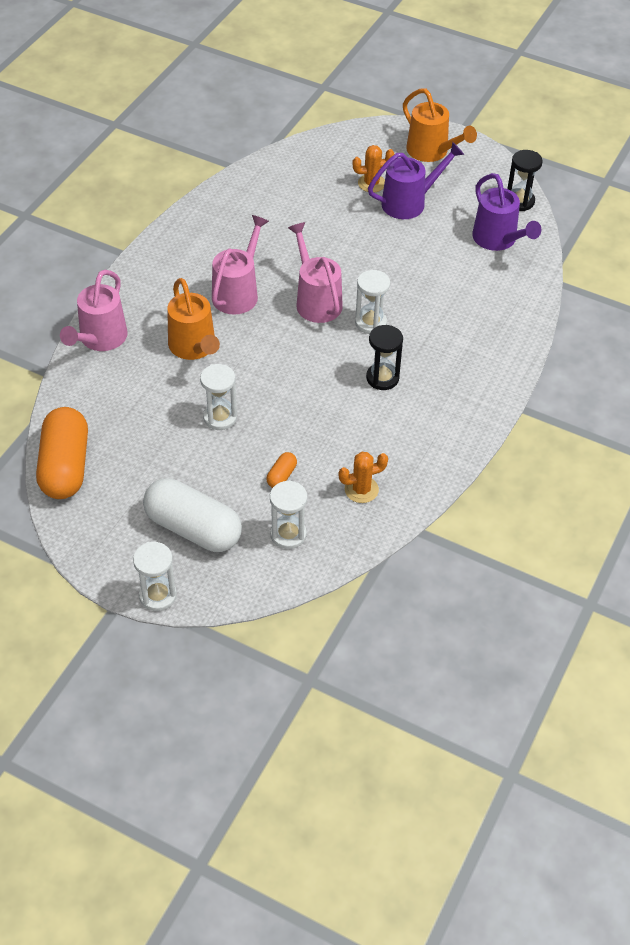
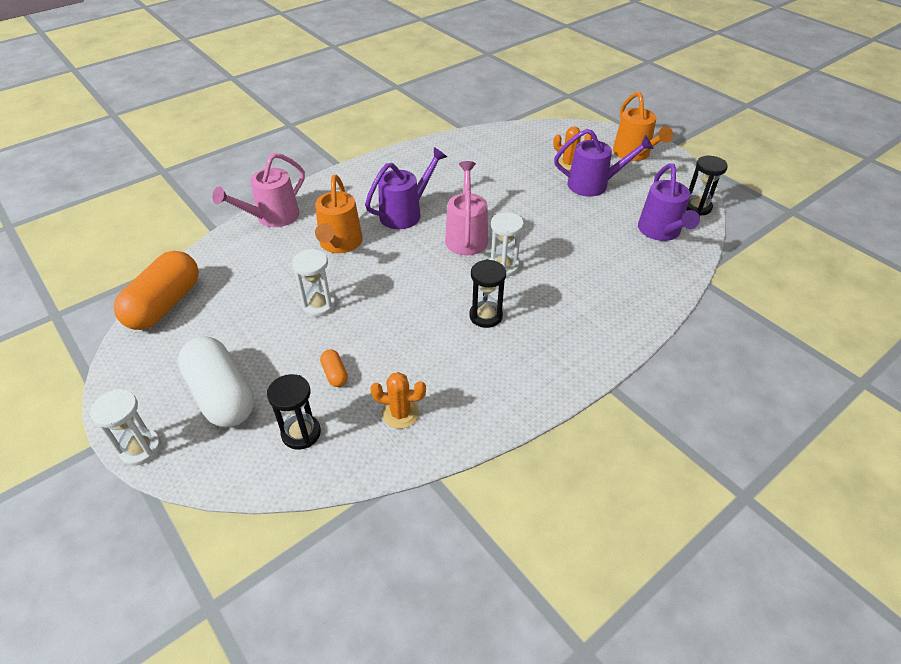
camera: 25 degrees right, 5 degrees down
(238, 292) = (406, 213): pink watering can -> purple watering can
(281, 476) = (335, 374): orange capsule -> orange capsule turned 75 degrees counterclockwise
(288, 534) = (301, 433): white hourglass -> black hourglass

